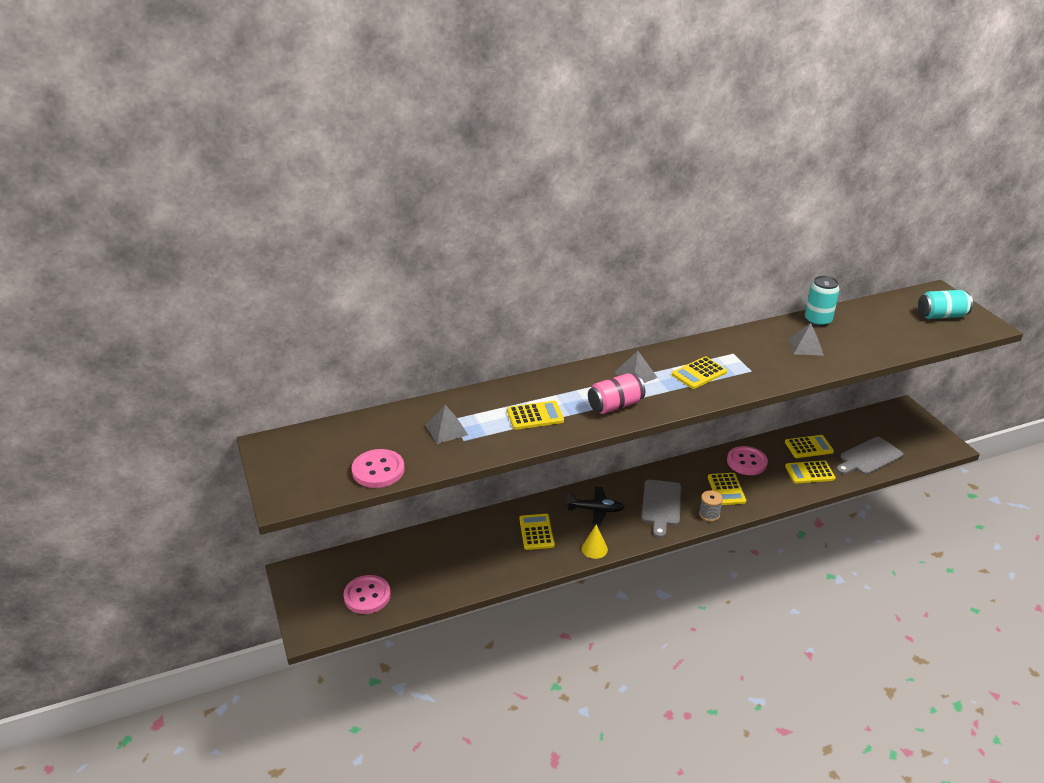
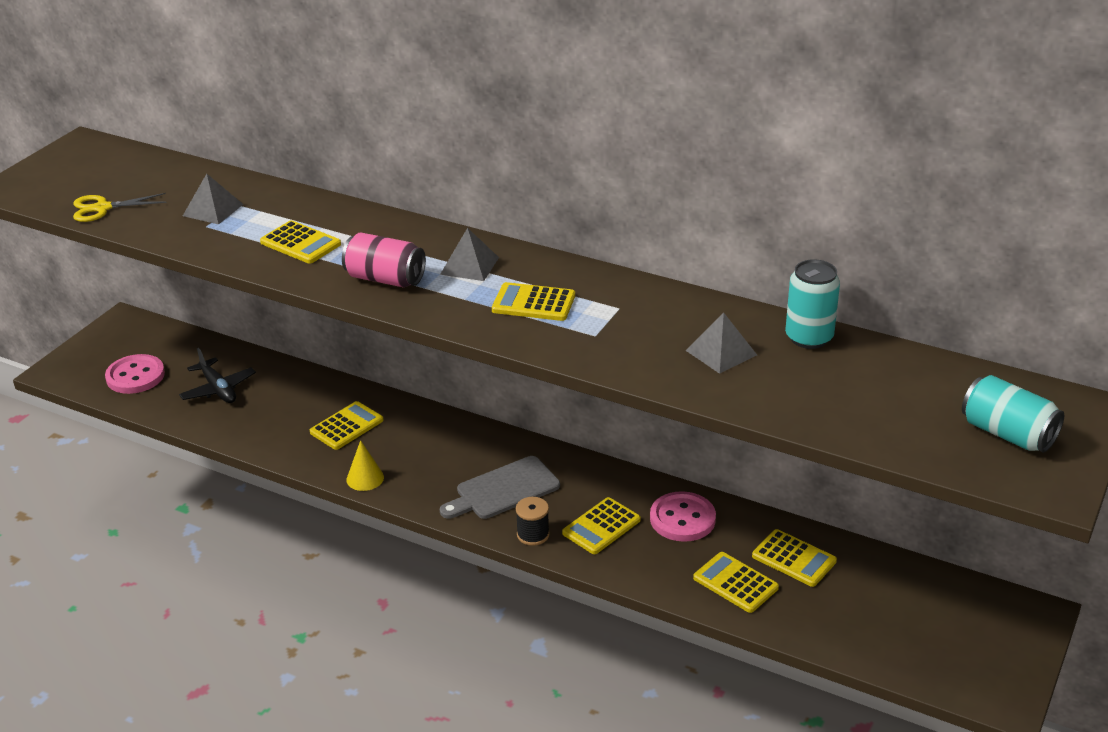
camera: 50 degrees right, 0 degrees up
(378, 470) = (103, 208): pink button -> yellow scissors
(595, 510) = (434, 447): black plane -> black plane (218, 389)
(709, 514) = (533, 534): grey spool -> black spool
(869, 457) = (852, 625): grey cutting board -> none

